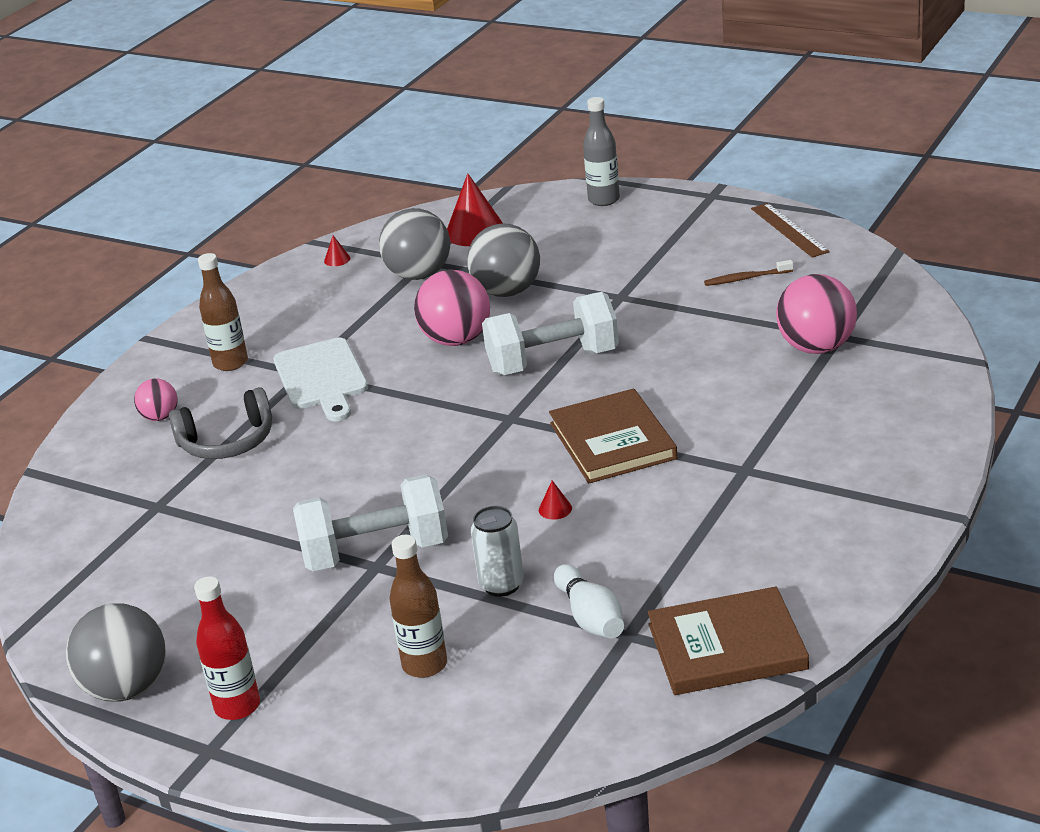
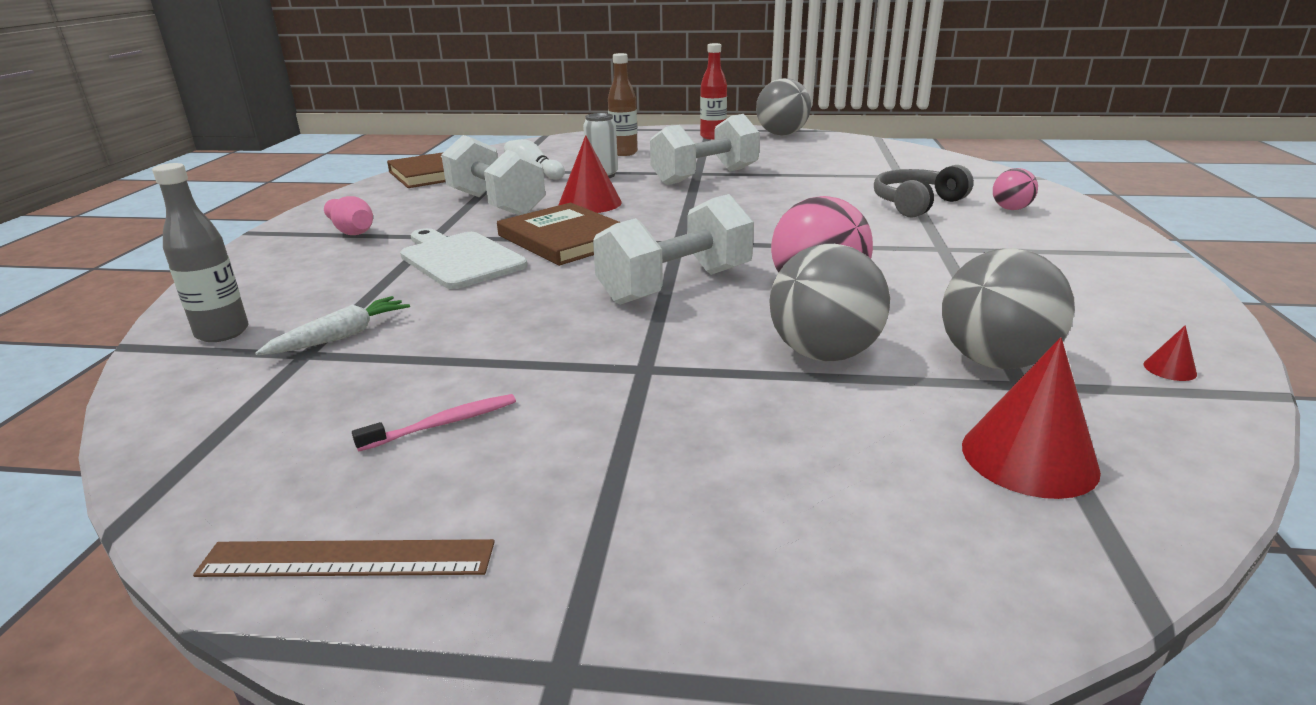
camera: 155 degrees right, 5 degrees down
(230, 363) = (1036, 246): brown bottle -> none
(322, 378) = (914, 246): white cutting board -> white cutting board (459, 259)
(555, 509) = (590, 203): red cone -> red cone, size x2.31
(604, 200) = (849, 602): grey bottle -> grey bottle (222, 333)
(665, 527) = (496, 205): none -> white dumbbell
(746, 278) = (443, 424): brown toothbrush -> pink toothbrush
(789, 230) = (347, 559): brown ruler -> brown ruler turned 45 degrees counterclockwise
(816, 347) = (341, 336): pink ball -> white carrot
(837, 498) = (351, 230): none -> pink bowling pin

